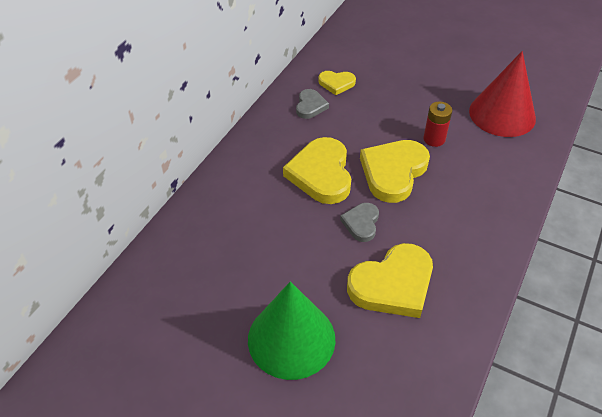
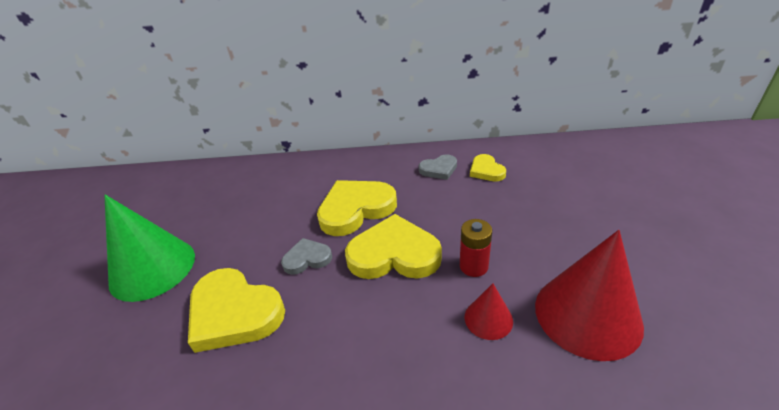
camera: 65 degrees right, 10 degrees down
(481, 154) = (488, 319): none -> red cone

